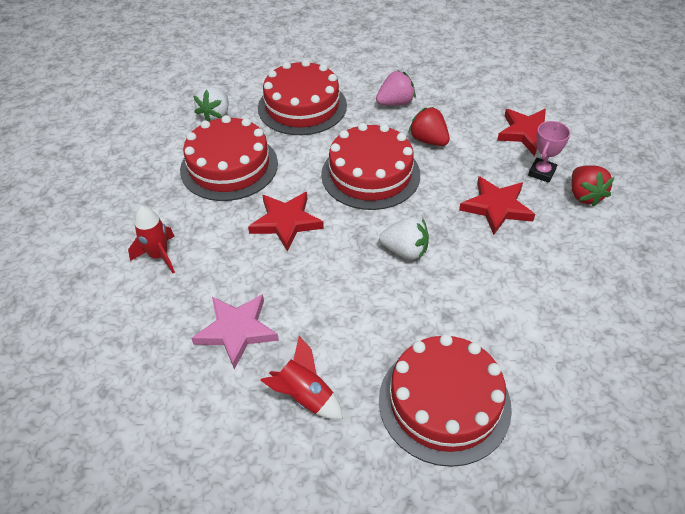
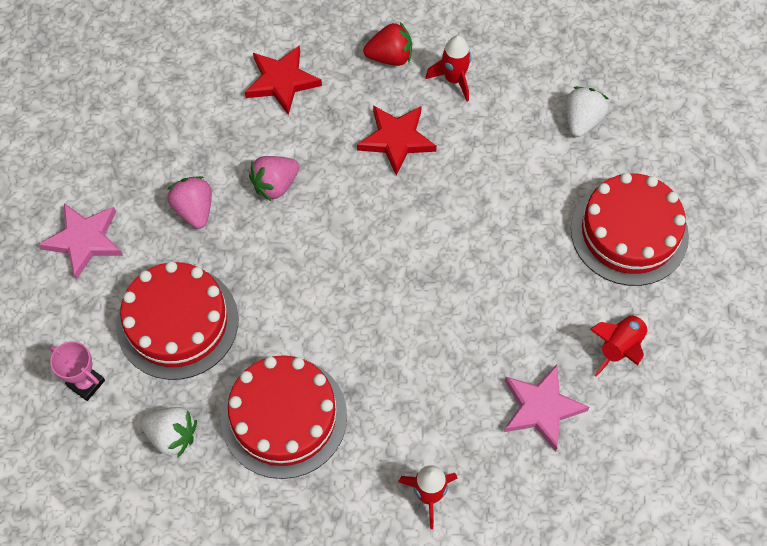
camera: 85 degrees left, 15 degrees up
(286, 222) = (391, 353): red star -> none
(359, 59) = (84, 240): none -> pink star
(370, 174) = (325, 255): red cake -> none
(405, 251) = (449, 236): white strawberry -> white strawberry (582, 121)
(428, 140) = (275, 185): red strawberry -> pink strawberry
(541, 172) = (349, 85): pink trophy -> pink trophy (86, 383)
(580, 242) = (454, 79): none -> red rocket

